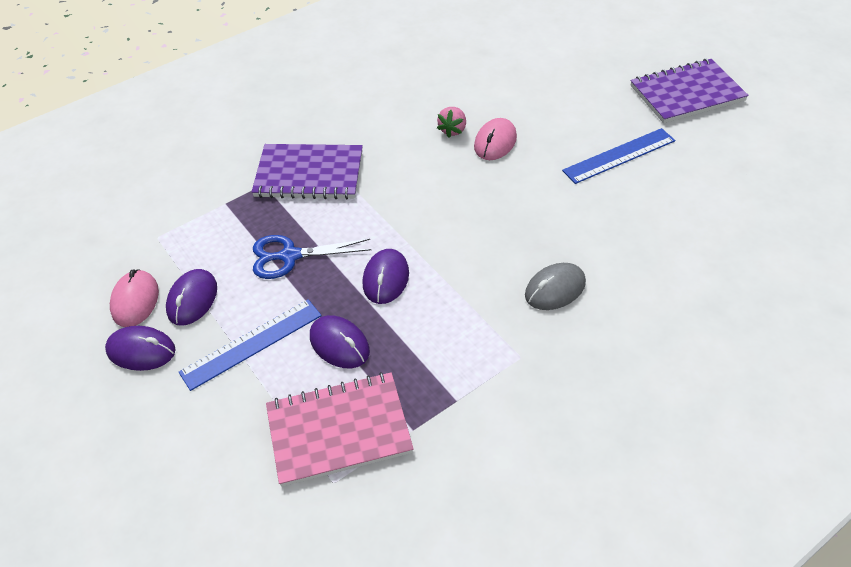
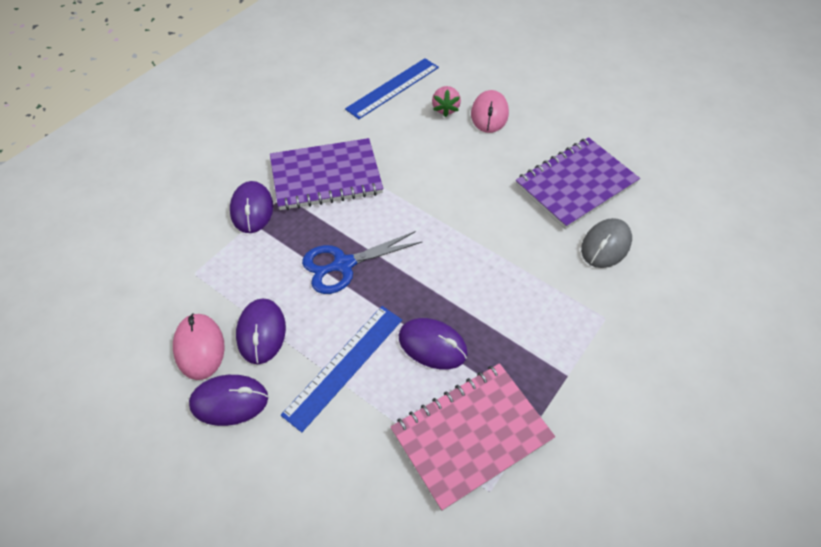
camera: 20 degrees left, 5 degrees up
(385, 278) = (447, 268): purple mouse -> purple mouse (252, 209)
(619, 155) = (603, 108): blue ruler -> blue ruler (393, 88)
(687, 93) = (633, 43): purple notebook -> purple notebook (576, 184)

